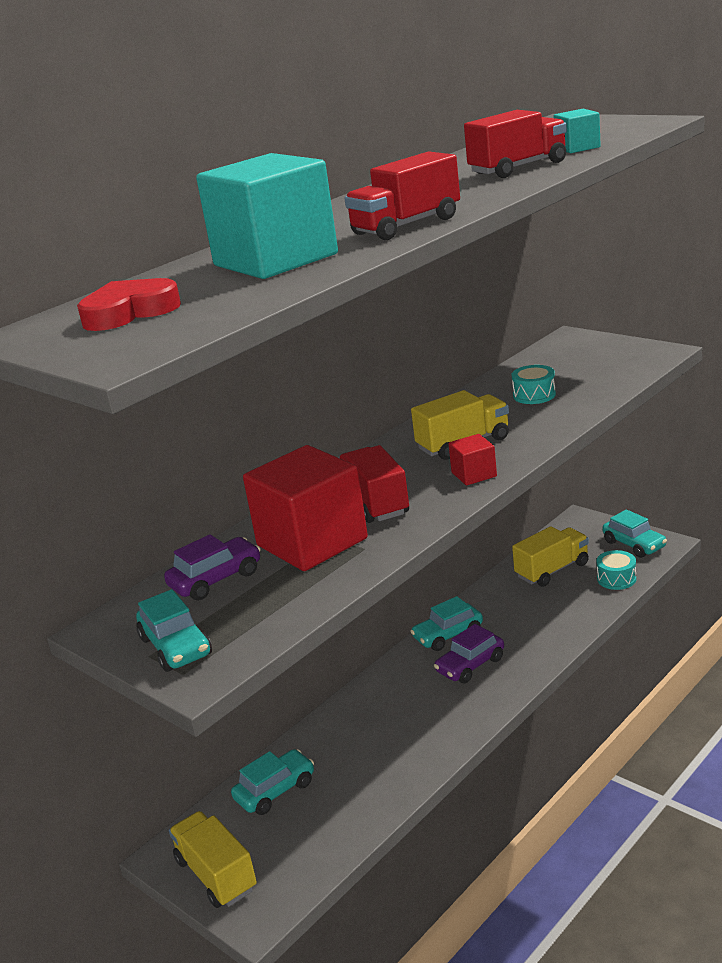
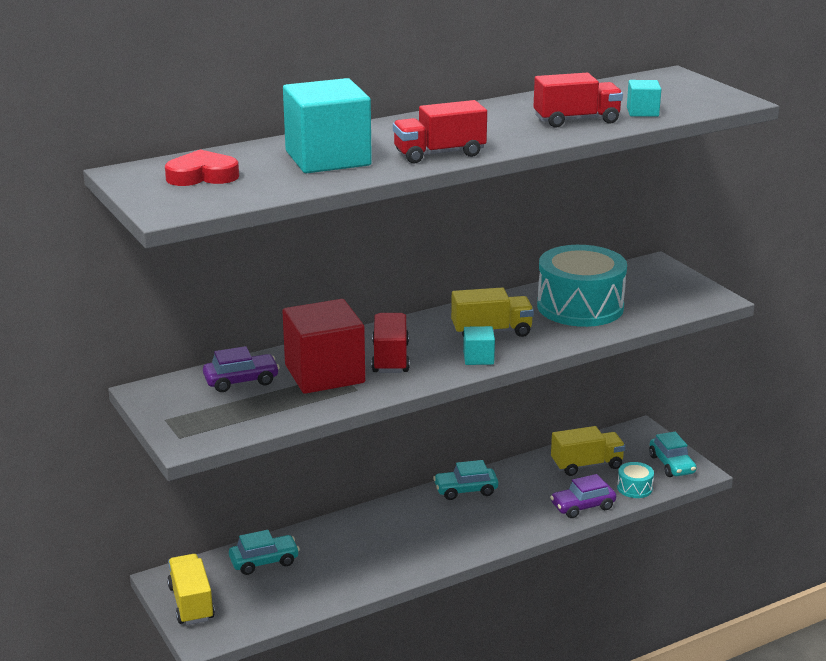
camera: 15 degrees right, 0 degrees up
(176, 647) = (186, 419): turquoise car -> none
(470, 665) = (467, 518): purple car -> purple car (582, 506)
(474, 474) = (478, 358): red cube -> turquoise cube
(534, 395) = (580, 307): turquoise drum -> turquoise drum, size x2.32

